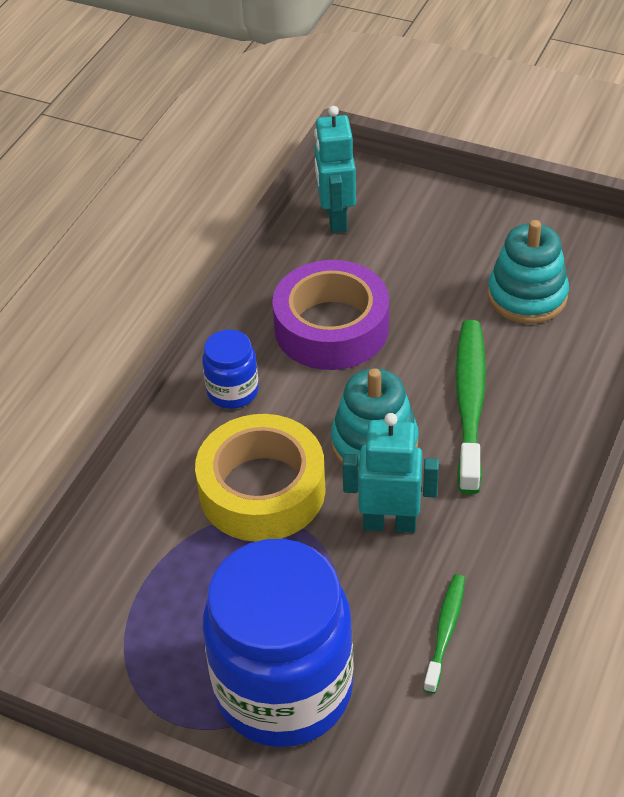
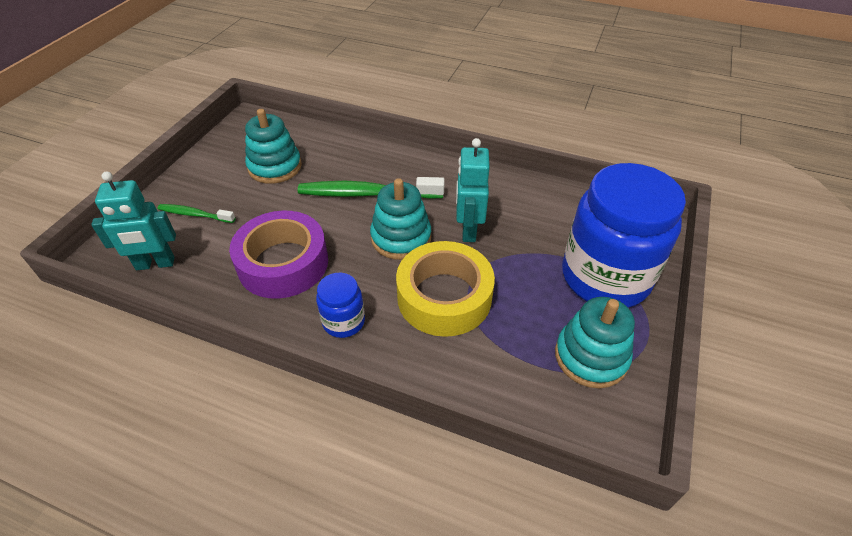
camera: 95 degrees left, 0 degrees up
(147, 642) = (591, 357): none -> turquoise stacking toy
(445, 631) = (544, 206): green toothbrush -> green toothbrush (195, 214)

